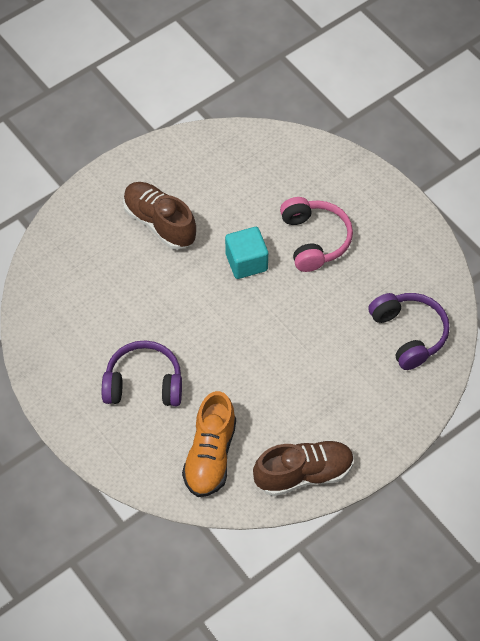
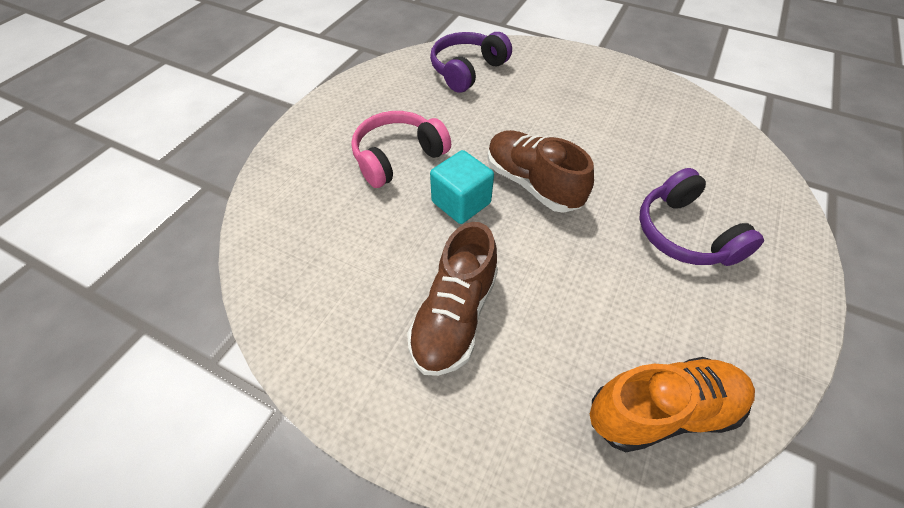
camera: 115 degrees left, 5 degrees down
(210, 456) = (701, 151): orange shoe -> orange shoe (662, 410)
(304, 474) = (653, 90): brown shoe -> brown shoe (532, 184)

